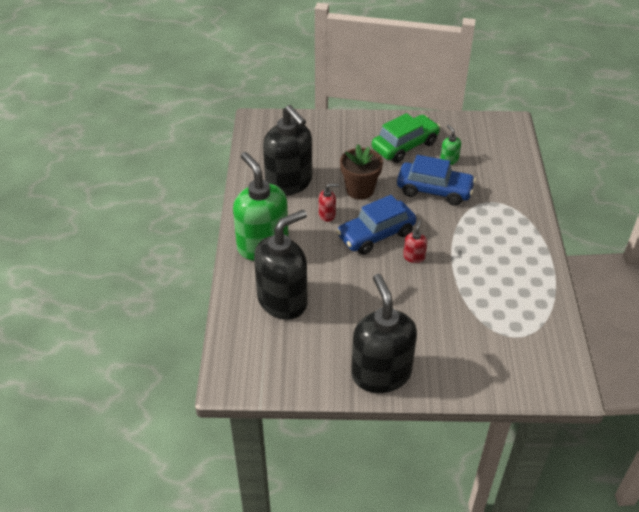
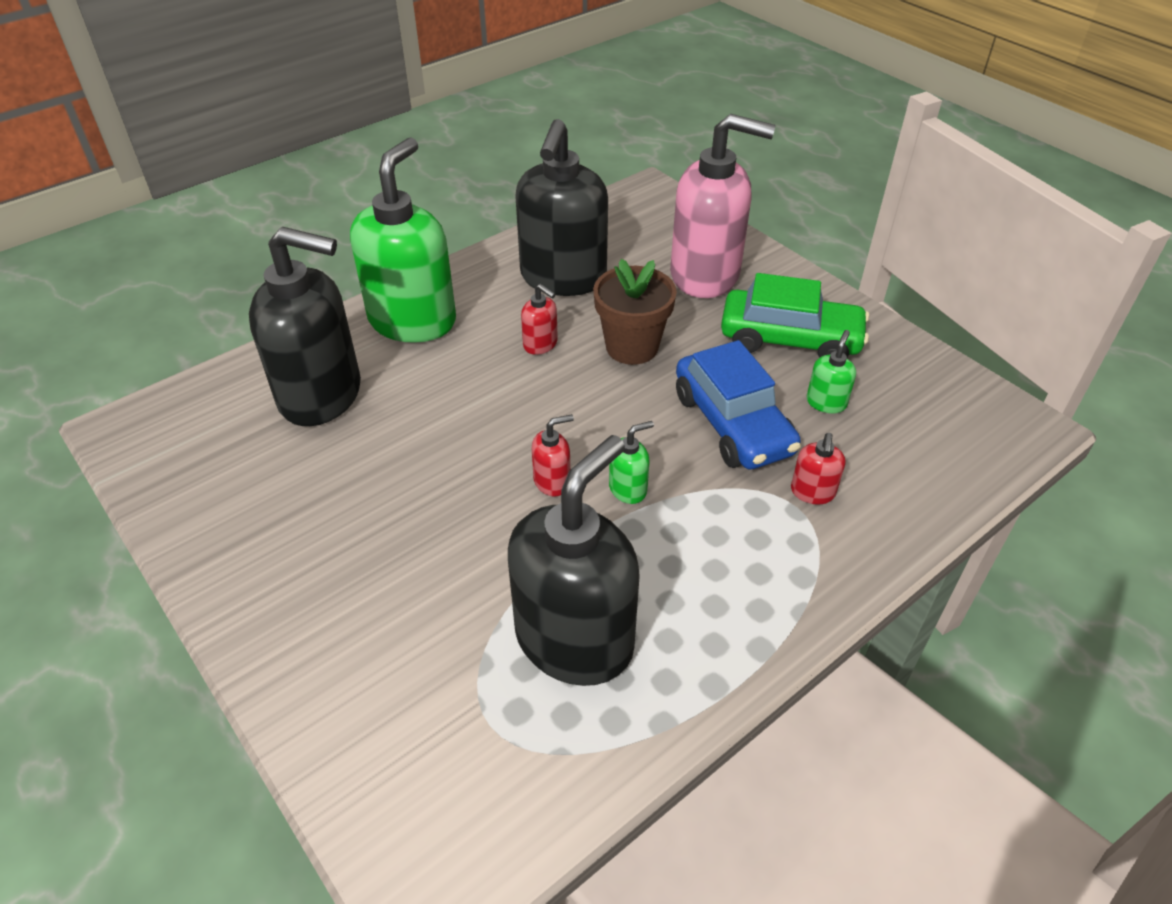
camera: 50 degrees right, 0 degrees up
(338, 142) = (705, 275): none -> pink soap dispenser
(376, 235) = (555, 414): blue car -> none
(381, 373) = (253, 581): black soap dispenser -> black soap dispenser (575, 639)
(439, 238) = (628, 489): none -> green soap dispenser
(489, 193) = (812, 492): none -> red soap dispenser

